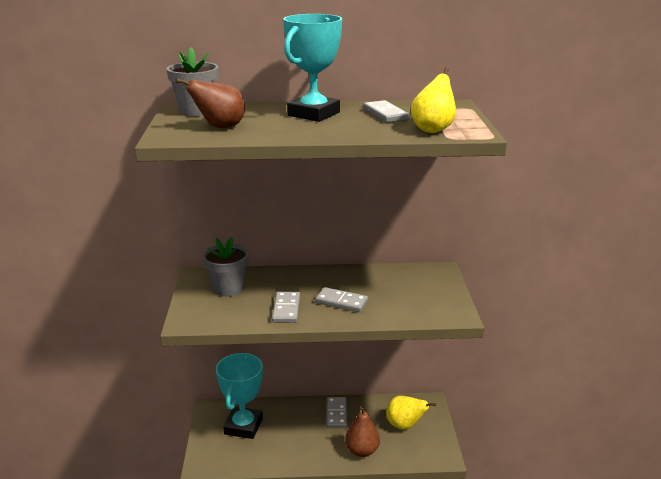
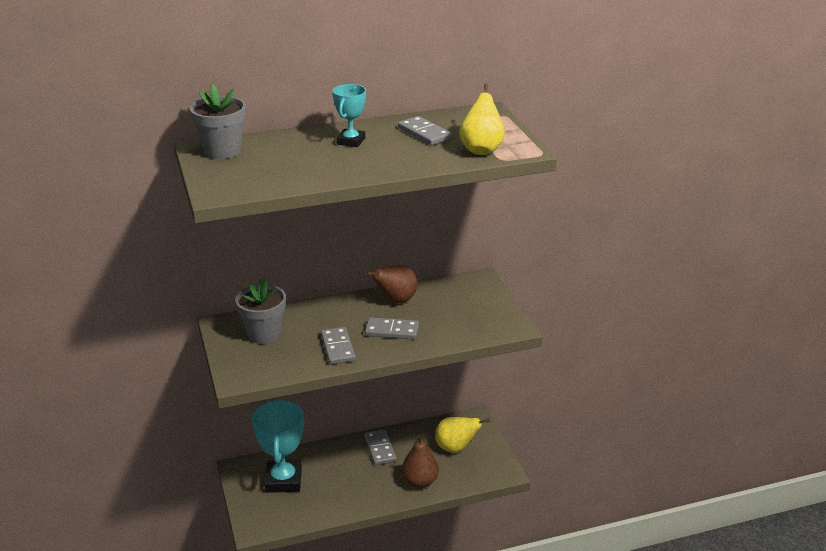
camera: 15 degrees left, 5 degrees up
(220, 127) = (264, 171): brown pear -> brown pear (395, 300)
(313, 114) = (351, 141): turquoise trophy -> turquoise trophy, size x0.55

